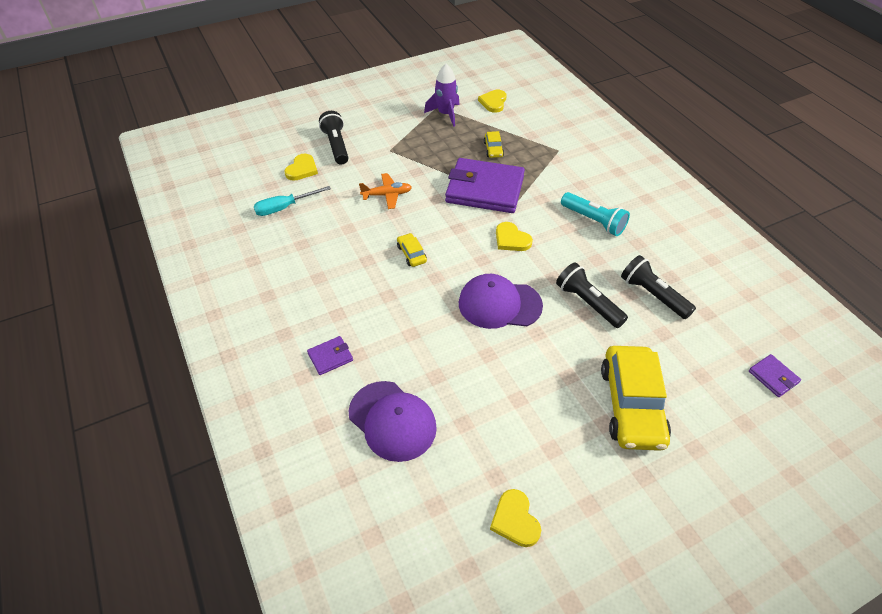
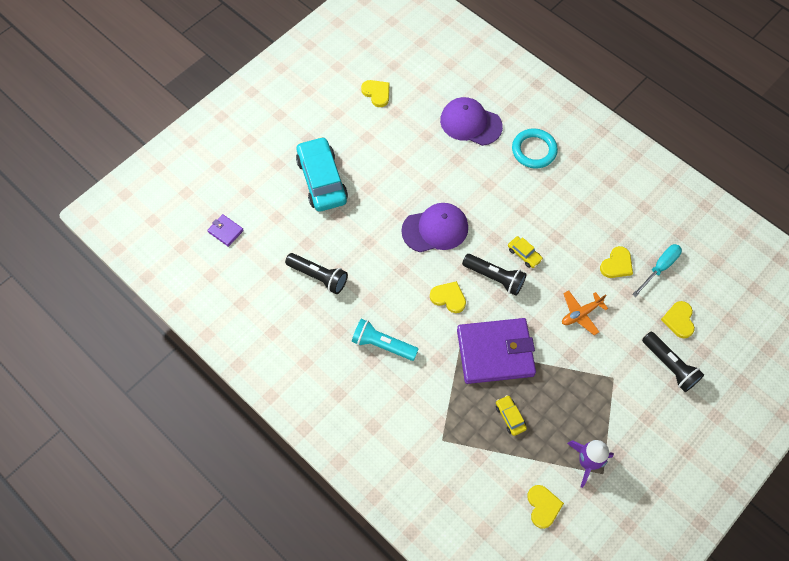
camera: 160 degrees right, 15 degrees up
(323, 221) = (616, 264): none -> yellow heart
(330, 357) = (534, 150): purple wallet -> turquoise ring
(588, 303) = (368, 252): black flashlight -> black flashlight (494, 277)
(631, 405) = (322, 180): yellow car -> turquoise car

